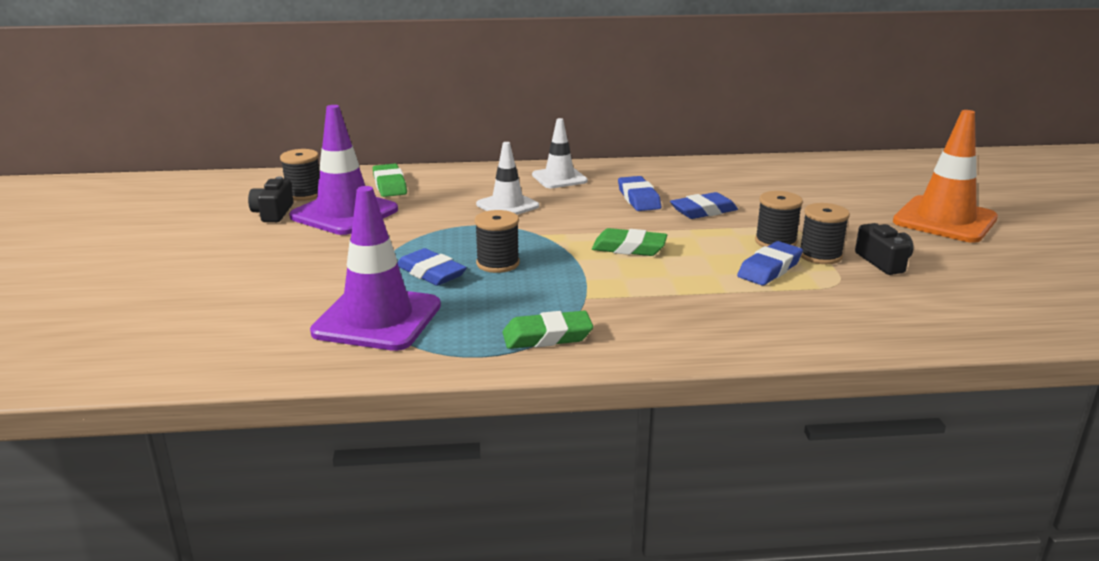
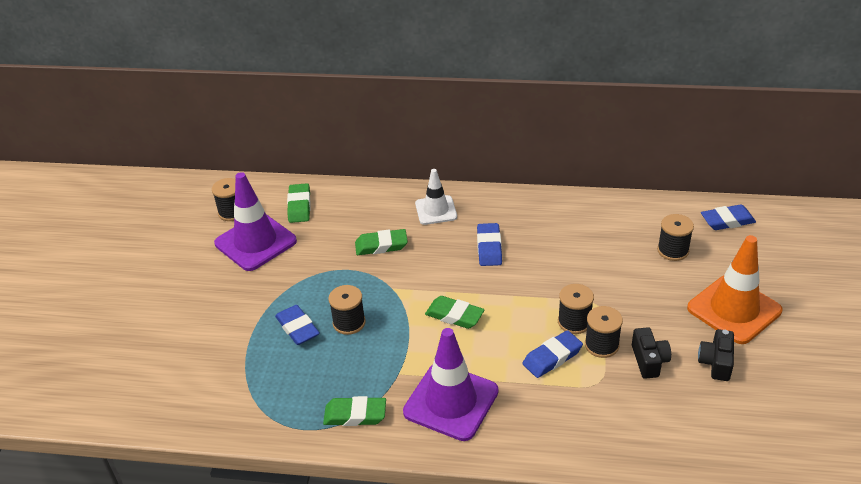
camera: 15 degrees right, 15 degrees up
(273, 213) = (204, 236): black camera -> black camera (716, 363)
(377, 319) = (246, 378): purple traffic cone -> purple traffic cone (451, 401)
(507, 205) = (381, 245): white traffic cone -> green eraser
(703, 211) = (534, 272): blue eraser -> blue eraser (727, 221)
(845, 187) = (673, 250): none -> black spool

